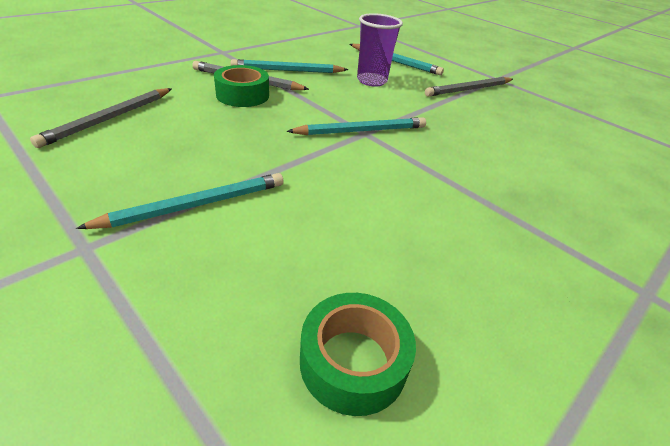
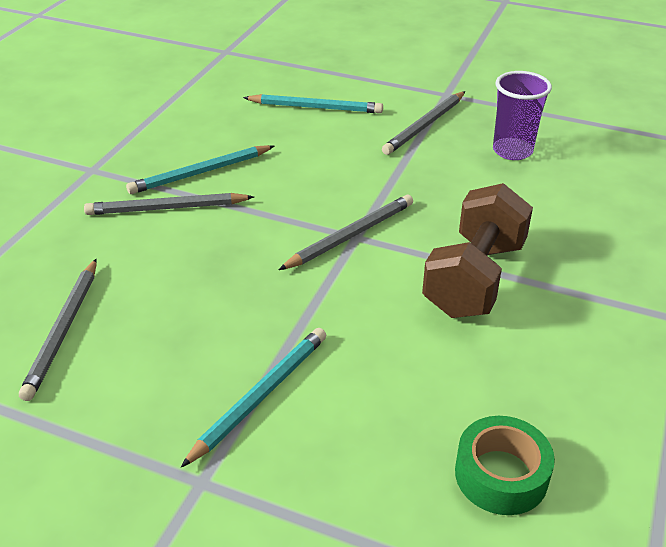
camera: 20 degrees left, 0 degrees up
(242, 95) = (181, 234): green tape -> none
(361, 131) = (350, 236): turquoise pencil -> grey pencil
(371, 81) = (310, 152): purple cup -> purple cup (512, 151)
(443, 188) = (474, 278): none -> brown dumbbell

